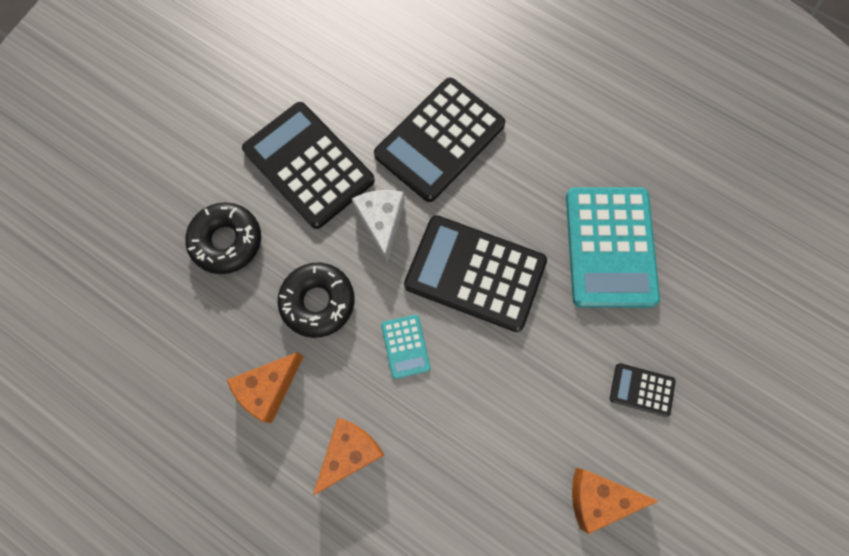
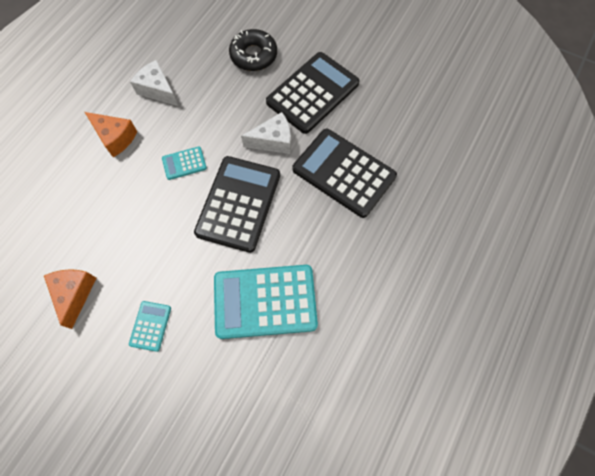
camera: 85 degrees right, 5 degrees down
(269, 388) = (157, 90): orange cheese -> white cheese
(318, 302) = (214, 109): black donut -> none
(641, 389) = (150, 326): black calculator -> turquoise calculator

